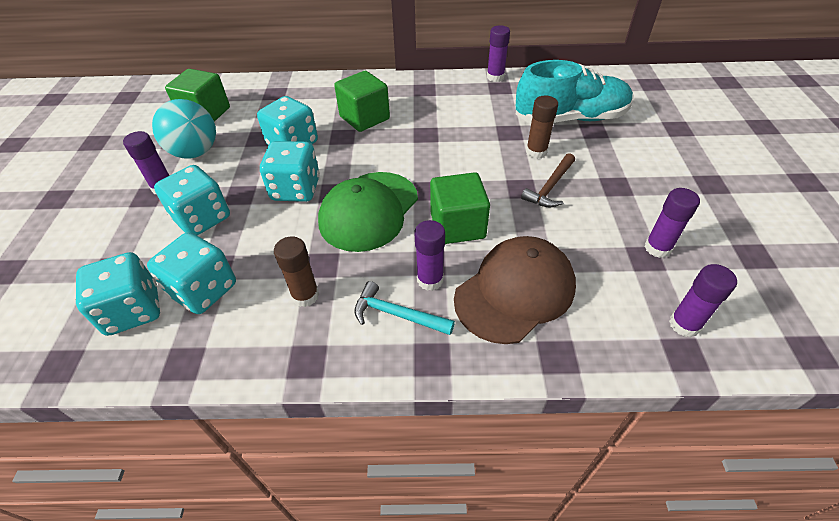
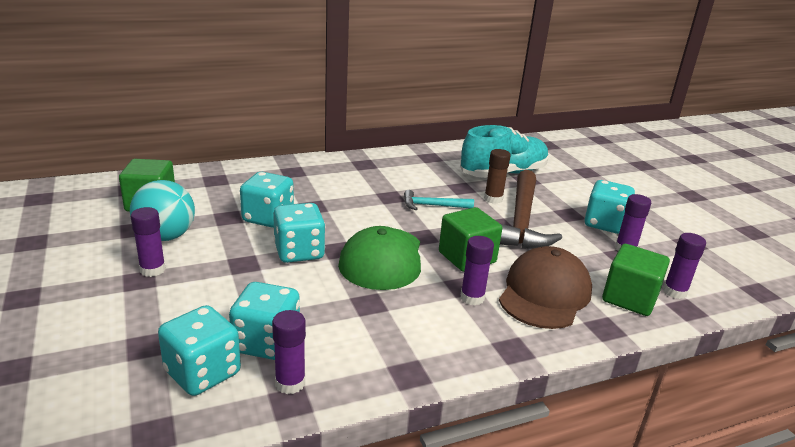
camera: 25 degrees left, 20 degrees down
(202, 218) = (218, 288): turquoise dice -> turquoise dice (604, 224)
(305, 295) = (371, 328): brown glue stick -> none
(364, 118) = (324, 190): green cube -> green cube (629, 298)
(397, 314) = (463, 326): turquoise hammer -> turquoise hammer (433, 206)
(495, 77) = (421, 150): purple glue stick -> purple glue stick (290, 383)
(550, 187) = (521, 221): brown hammer -> brown hammer, size x2.02

